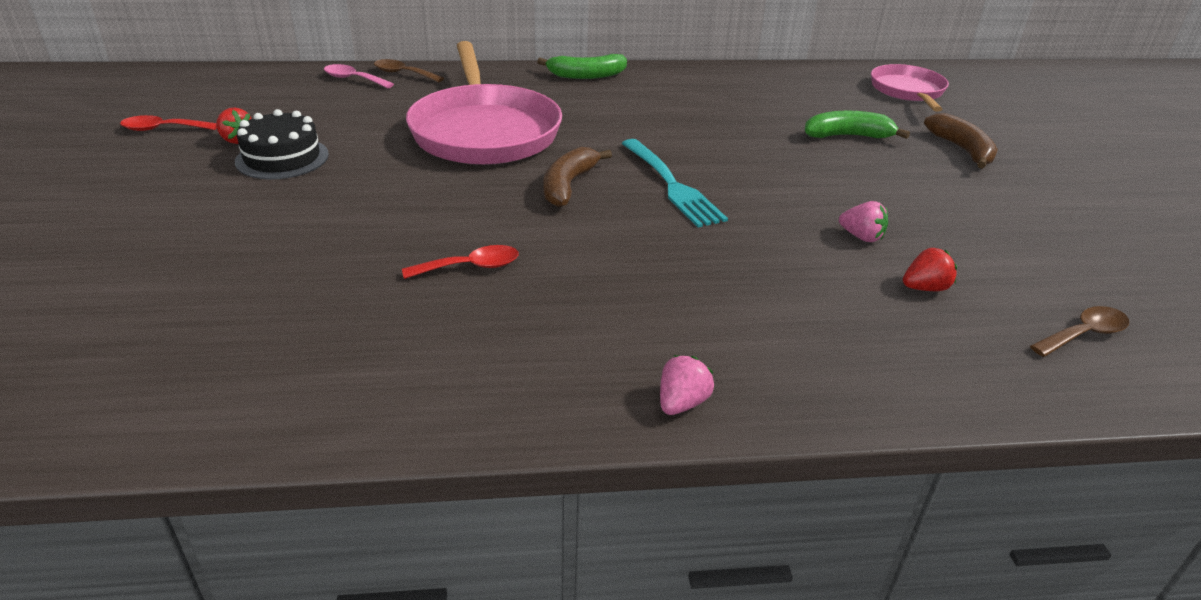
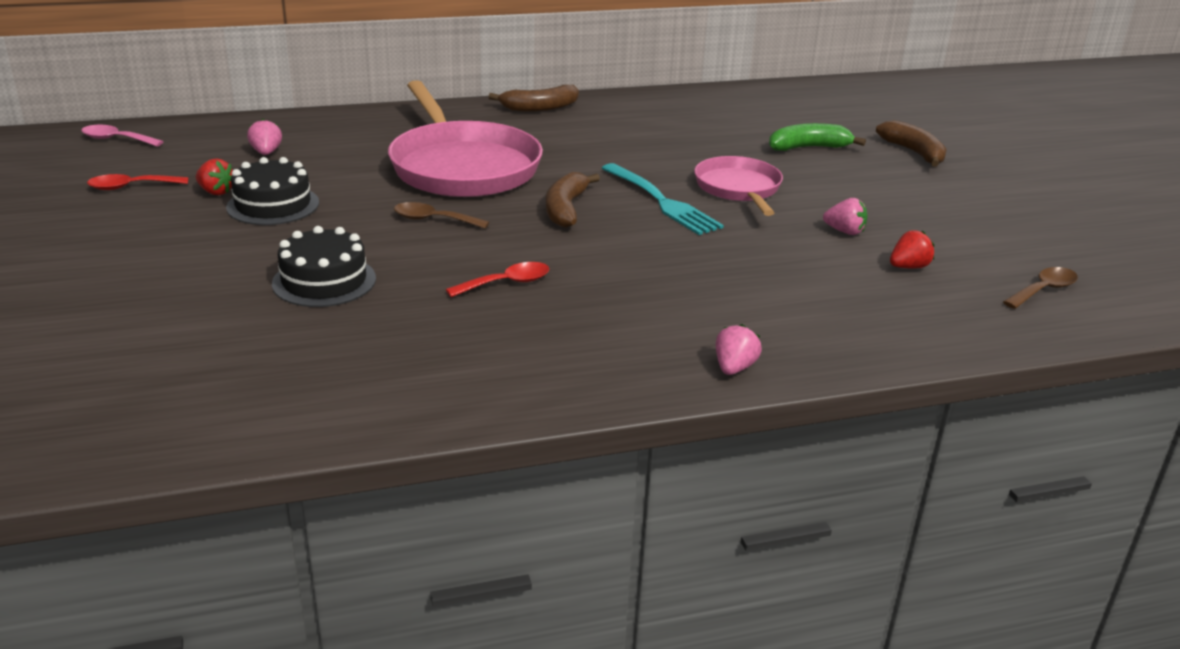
camera: 10 degrees left, 5 degrees down
(286, 247) = (324, 281): none -> black cake
(305, 103) = (266, 153): none -> pink strawberry
(353, 79) = (303, 126): pink spoon -> pink spoon (116, 139)
(403, 74) = (352, 117): brown spoon -> brown spoon (433, 220)
(586, 75) = (539, 108): green banana -> brown banana
(908, 91) = (852, 103): pink pan -> pink pan (739, 189)

